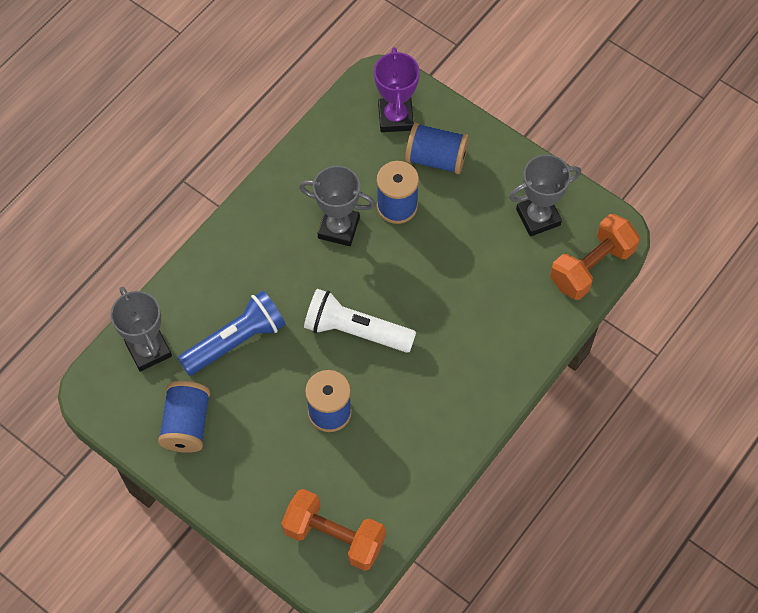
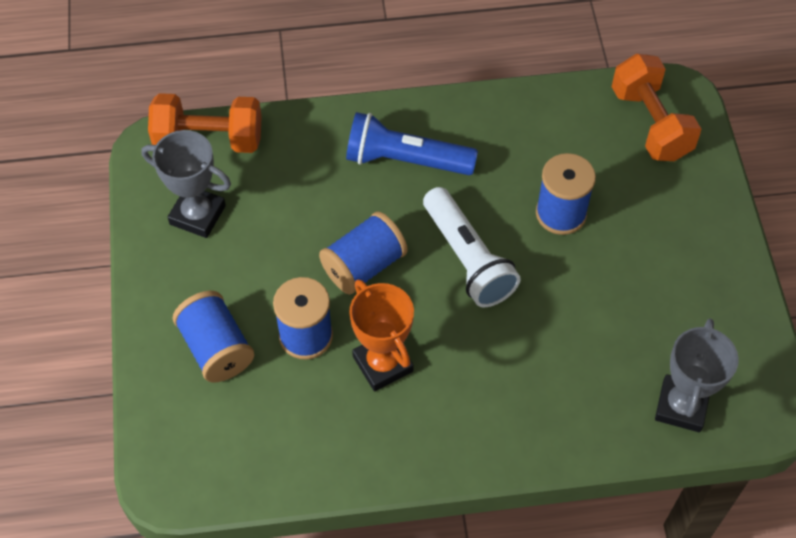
camera: 135 degrees left, 5 degrees down
(187, 424) = (701, 307): blue spool -> blue spool (364, 265)
(235, 341) = (588, 343): blue flashlight -> blue flashlight (406, 160)
(338, 228) = (383, 364): grey trophy -> orange trophy
(395, 117) = (202, 426): purple trophy -> none

